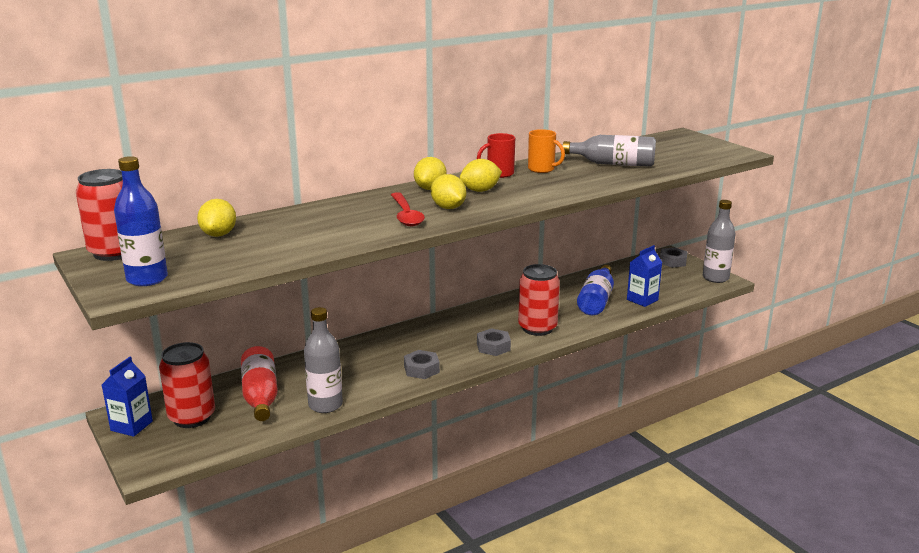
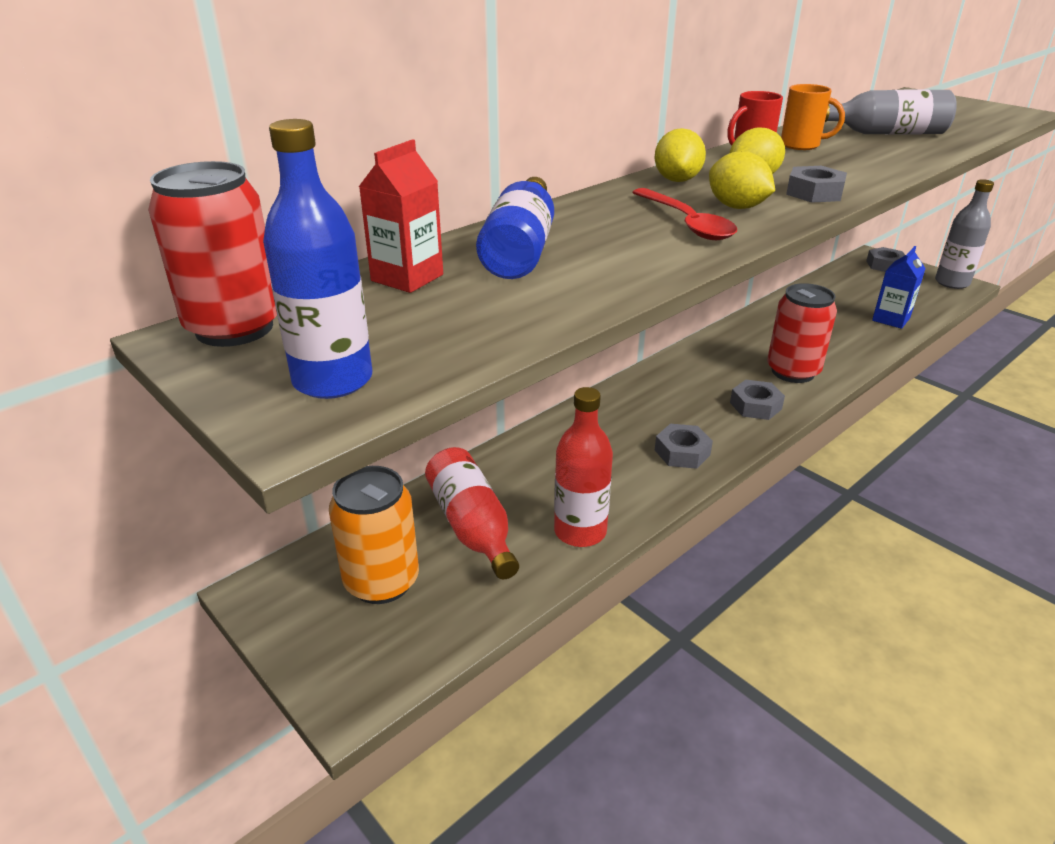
camera: 10 degrees left, 10 degrees up
(131, 426) = (287, 611): blue carton -> none
(192, 417) = (382, 581): red can -> orange can
(219, 234) = (407, 278): yellow lemon -> red carton
(325, 405) = (580, 531): grey bottle -> red bottle
(509, 202) = (814, 193): none -> grey nut
(596, 300) = (836, 325): blue bottle -> blue bottle (520, 249)

